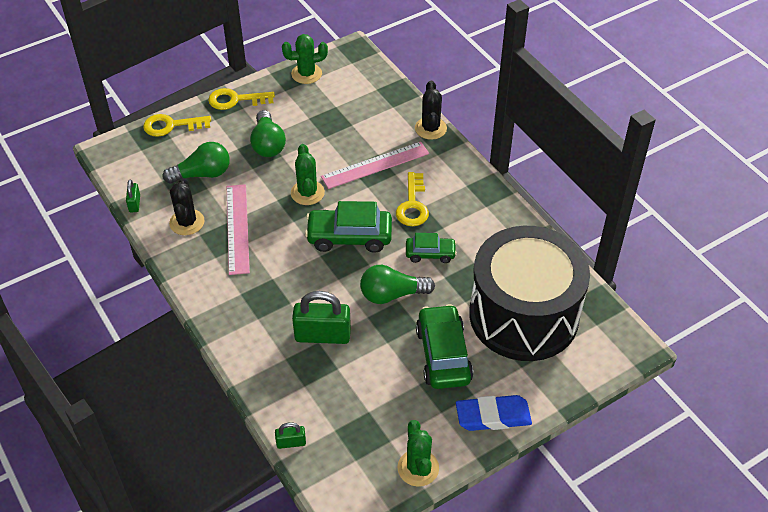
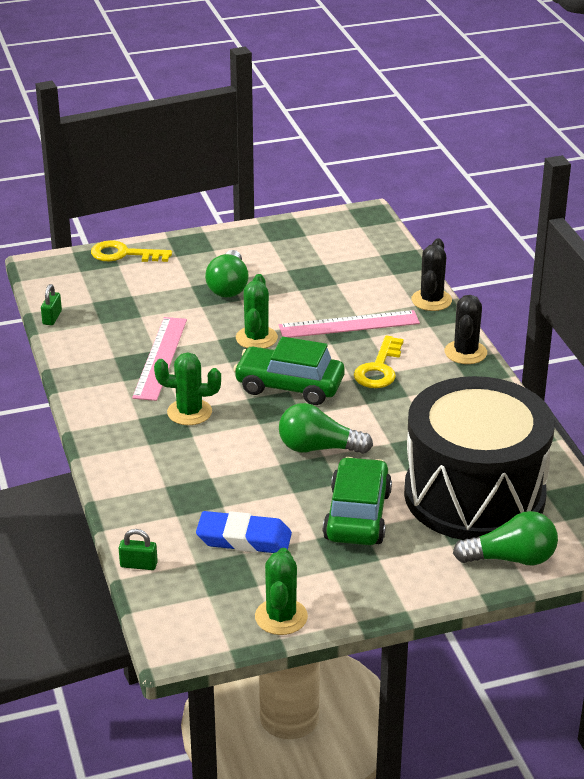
camera: 15 degrees right, 15 degrees down
(187, 222) = (104, 343): black cactus -> black cactus (465, 352)
(202, 174) = (141, 303): green light bulb -> green light bulb (511, 559)
(235, 100) = (208, 241): yellow key -> none
(306, 74) = (302, 229): green cactus -> green cactus (189, 412)
(322, 335) = (218, 472): green padlock -> none
(430, 253) = (381, 417): green car -> none
(493, 416) = (395, 585): blue eraser -> blue eraser (244, 539)

